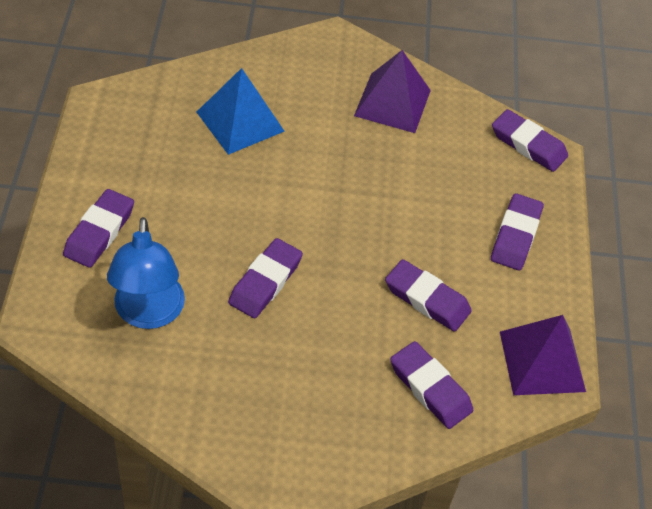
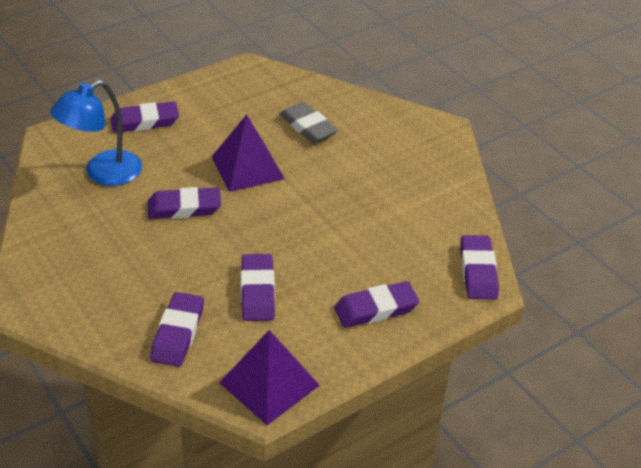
camera: 55 degrees right, 10 degrees down
(240, 121) = (308, 127): blue pyramid -> grey eraser
(392, 103) = (420, 183): purple pyramid -> purple pyramid (247, 167)

